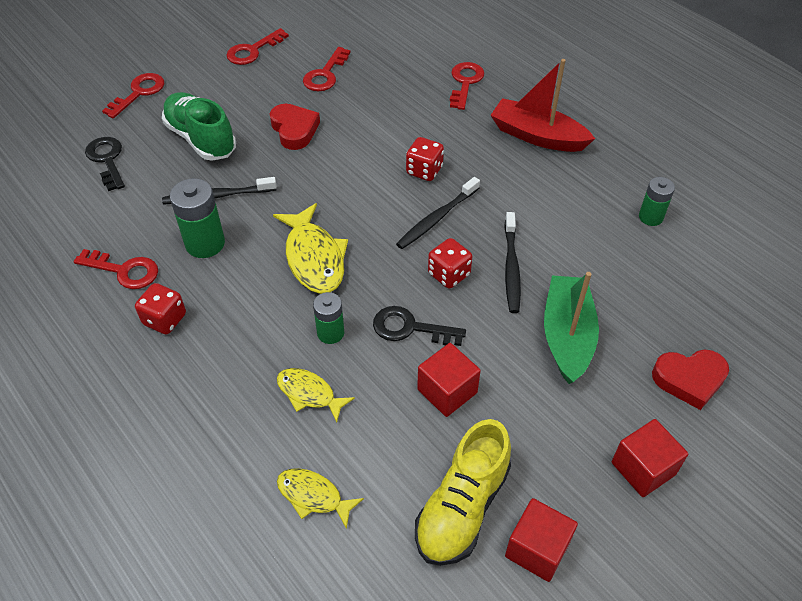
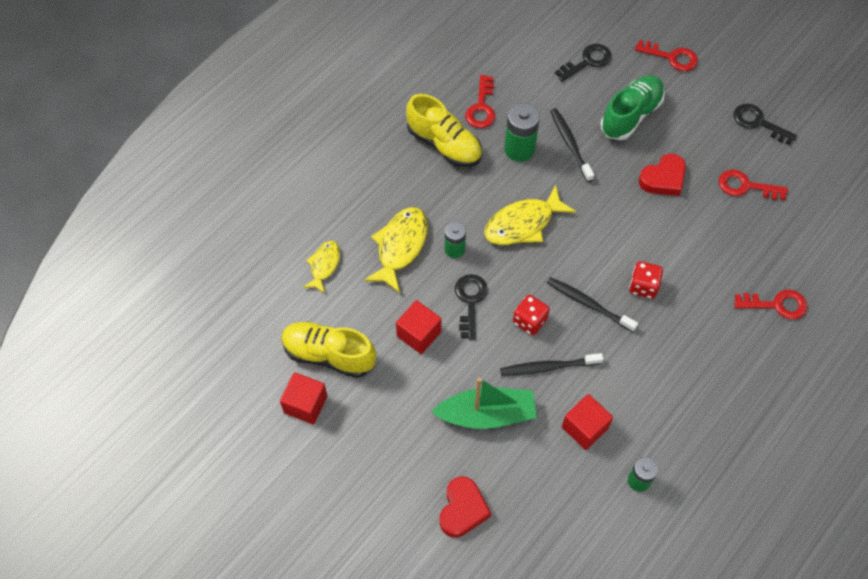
camera: 80 degrees right, 10 degrees up
(165, 319) = (444, 144): red dice -> yellow shoe
(253, 51) = (758, 123): red key -> black key
(309, 393) = (400, 246): yellow fish -> yellow fish, size x1.66
(537, 136) = (719, 376): red boat -> none
(643, 468) = (377, 473): red cube -> red cube (584, 428)
(689, 379) = (462, 509): red heart -> red heart turned 150 degrees counterclockwise

